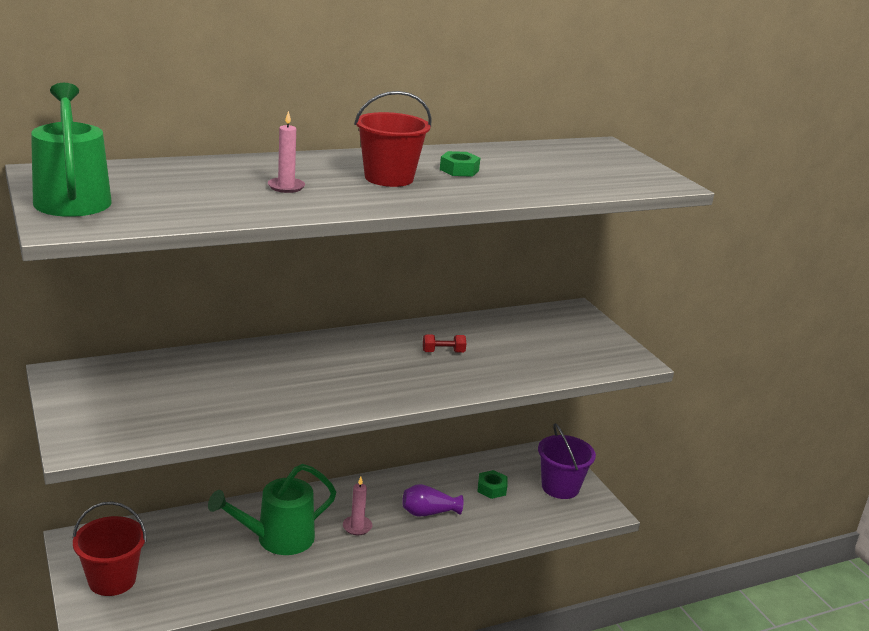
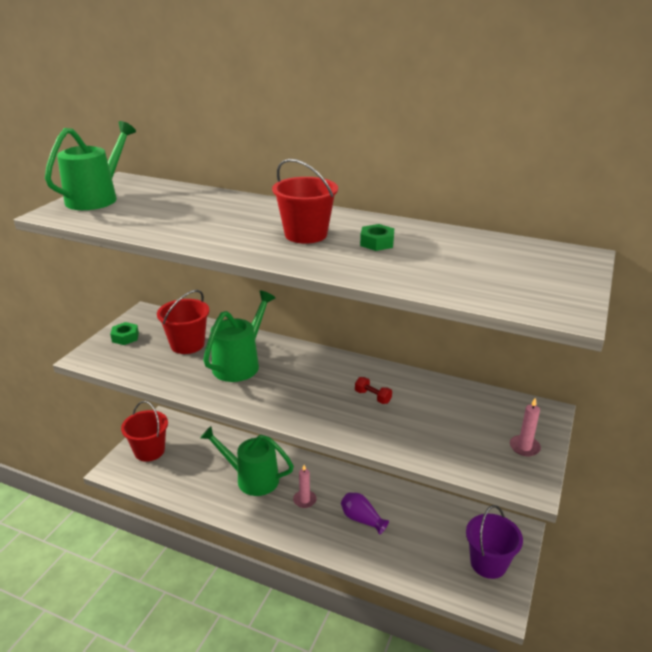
camera: 50 degrees right, 5 degrees up
(183, 383) = (187, 344): none -> red bucket
(276, 376) = (240, 363): none -> green watering can
(286, 187) = (222, 222): pink candle -> pink candle (524, 447)
(491, 488) = (430, 530): green nut -> green nut (125, 337)

